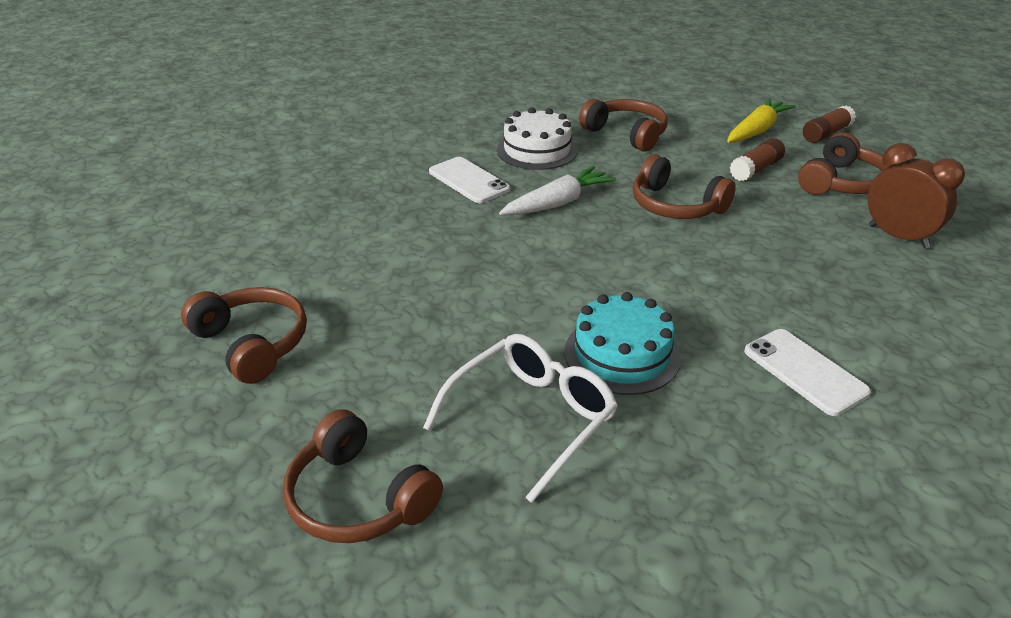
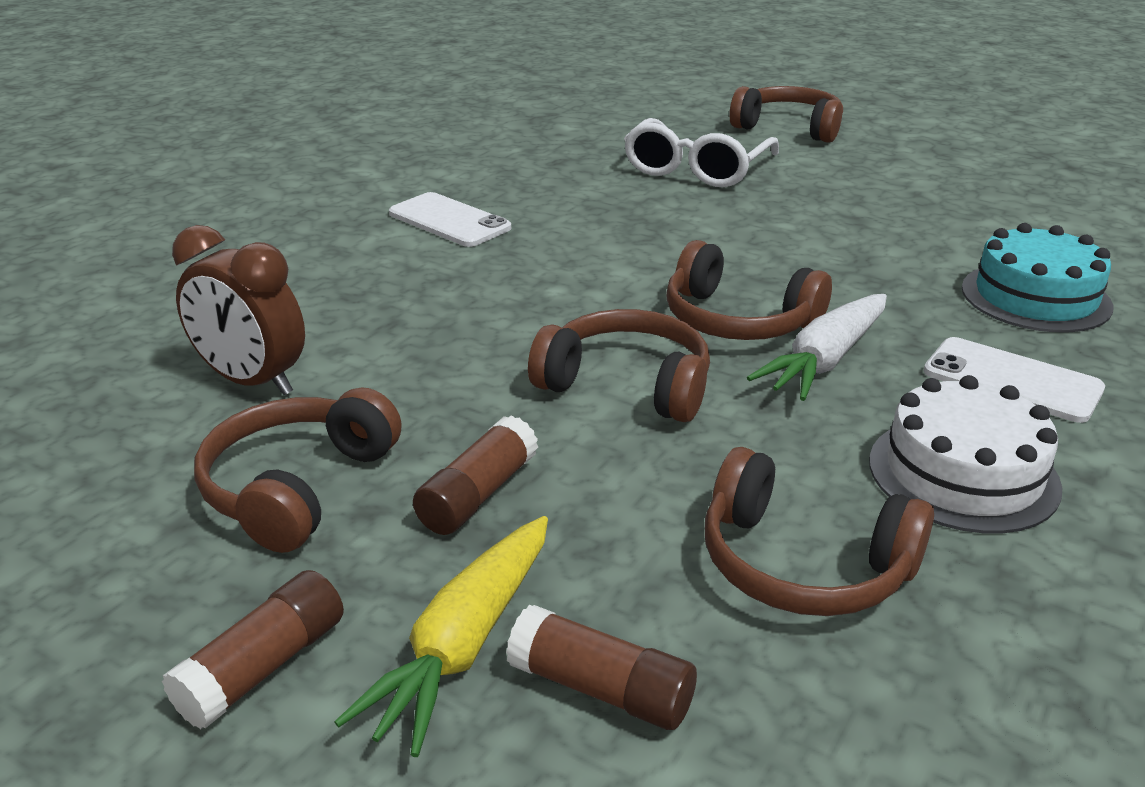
camera: 165 degrees right, 5 degrees down
(252, 343) = (995, 180): brown headphones -> brown headphones (738, 320)
(622, 354) = (637, 212): turquoise cake -> turquoise cake (1035, 297)
(710, 117) = (601, 689): none -> brown glue stick

